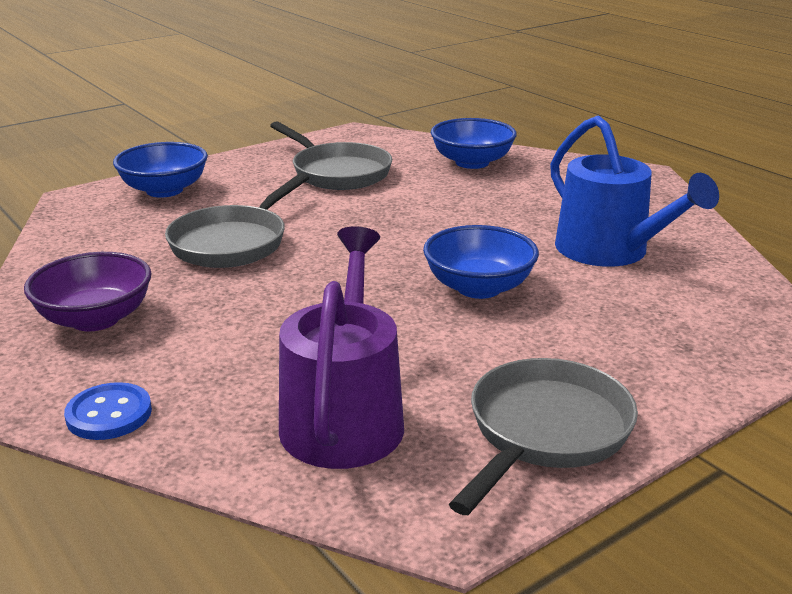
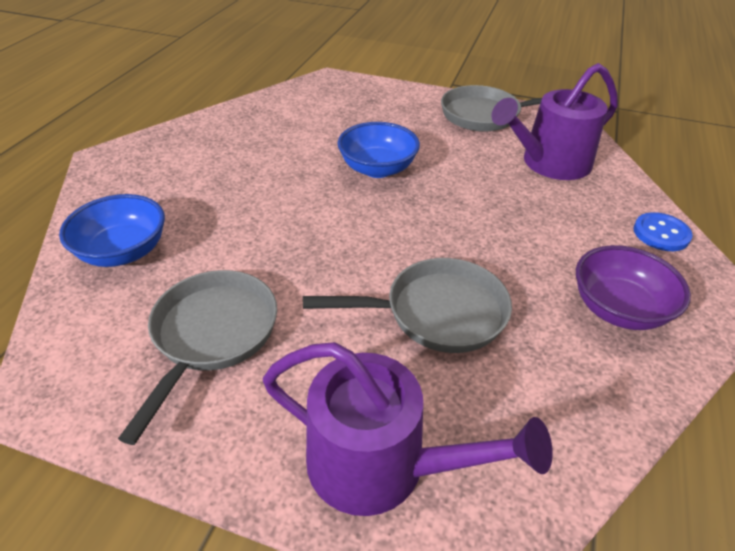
camera: 125 degrees left, 15 degrees up
(164, 190) = (380, 465): blue bowl -> purple watering can
(610, 251) = (276, 140): blue watering can -> none

